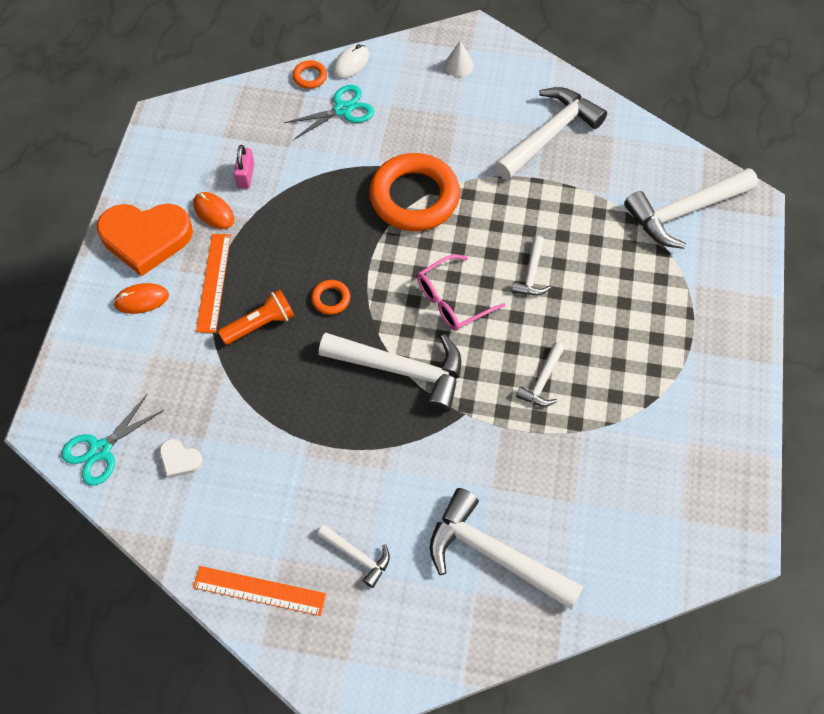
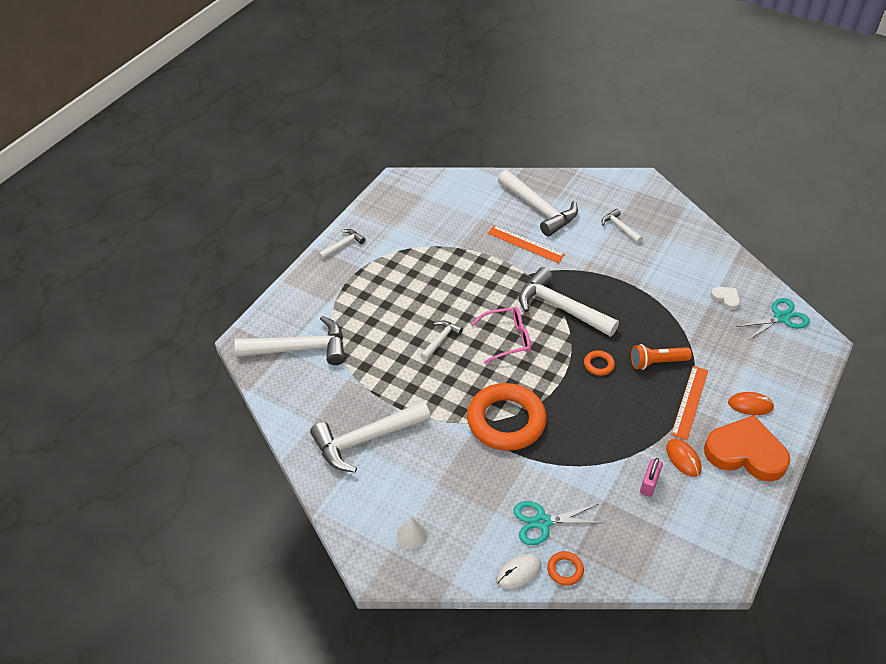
camera: 160 degrees left, 15 degrees down
(259, 590) = (682, 228): orange ruler -> orange ruler (525, 244)
(542, 381) = (468, 277): white hammer -> white hammer (343, 245)

